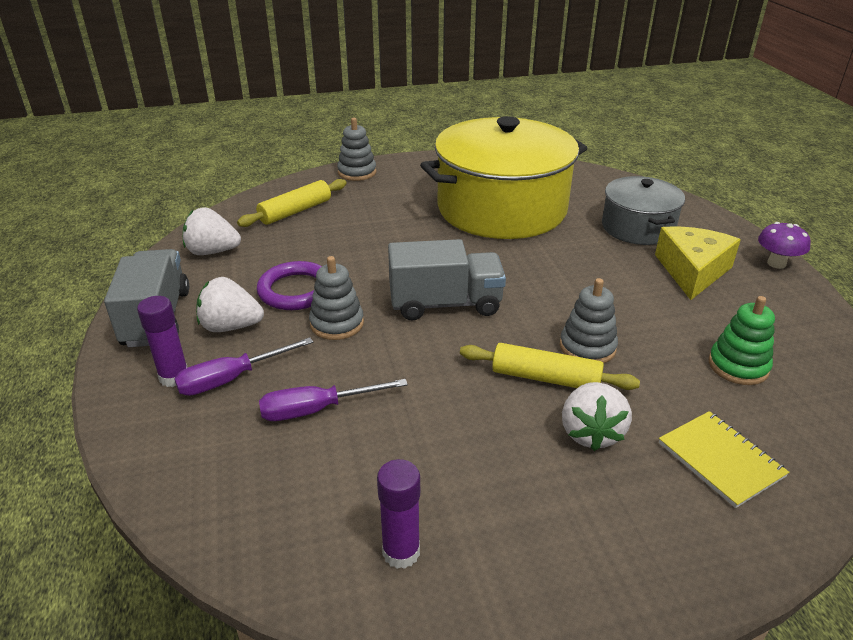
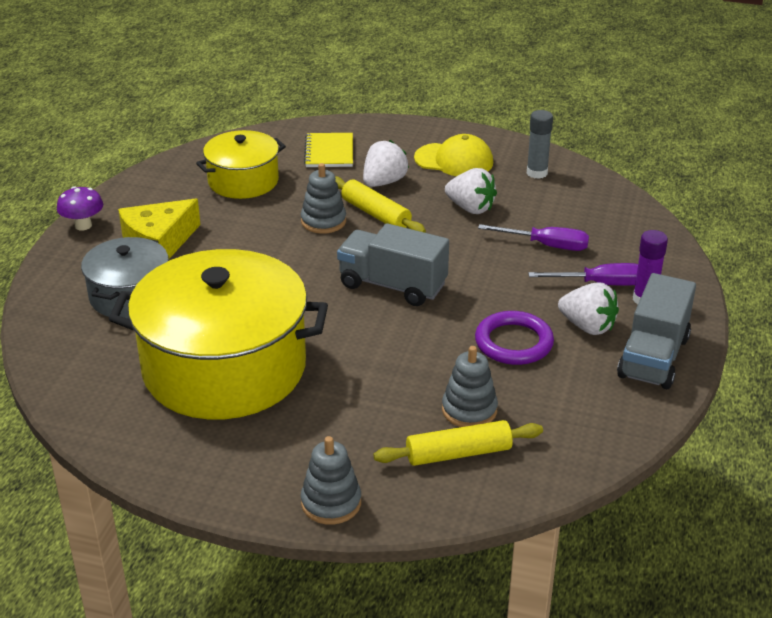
camera: 150 degrees left, 0 degrees up
(212, 252) = (580, 422): white strawberry -> white strawberry (470, 208)
(337, 323) = (495, 299): grey stacking toy -> grey stacking toy (469, 410)
(401, 552) = (537, 173): purple glue stick -> grey glue stick
(544, 523) = (454, 160): none -> yellow cap
(738, 366) = (243, 181): green stacking toy -> yellow pot

